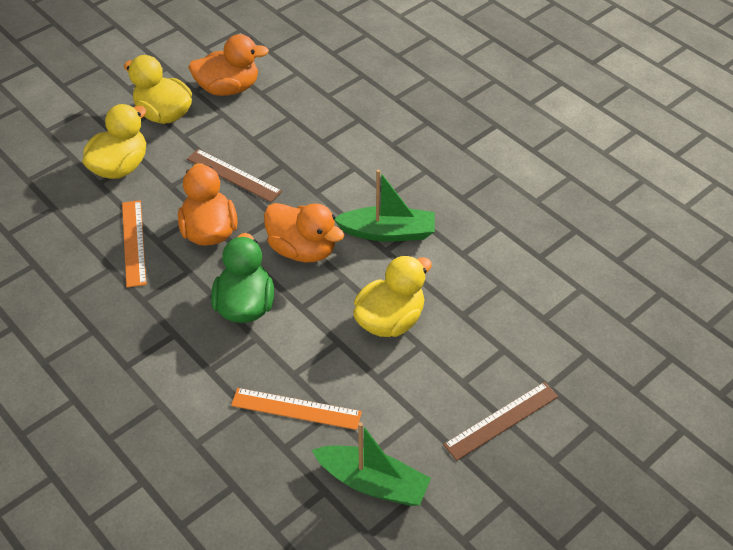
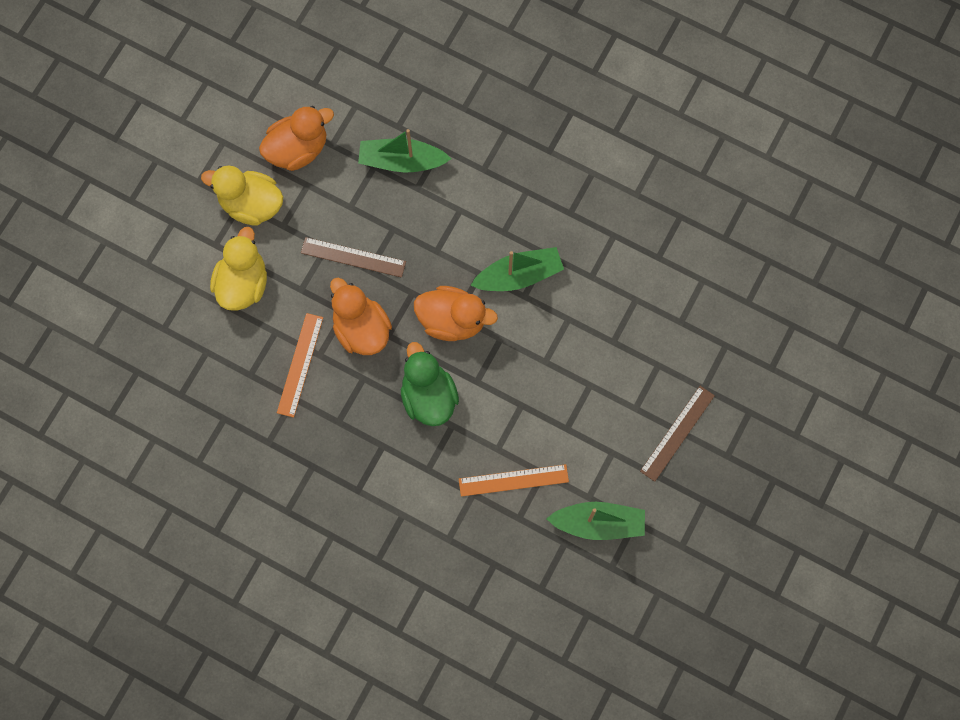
camera: 20 degrees left, 25 degrees up
(134, 242) = (300, 365): orange ruler -> orange ruler turned 45 degrees clockwise
(318, 119) = (401, 161): none -> green boat
(390, 320) = (555, 368): yellow duck -> none

